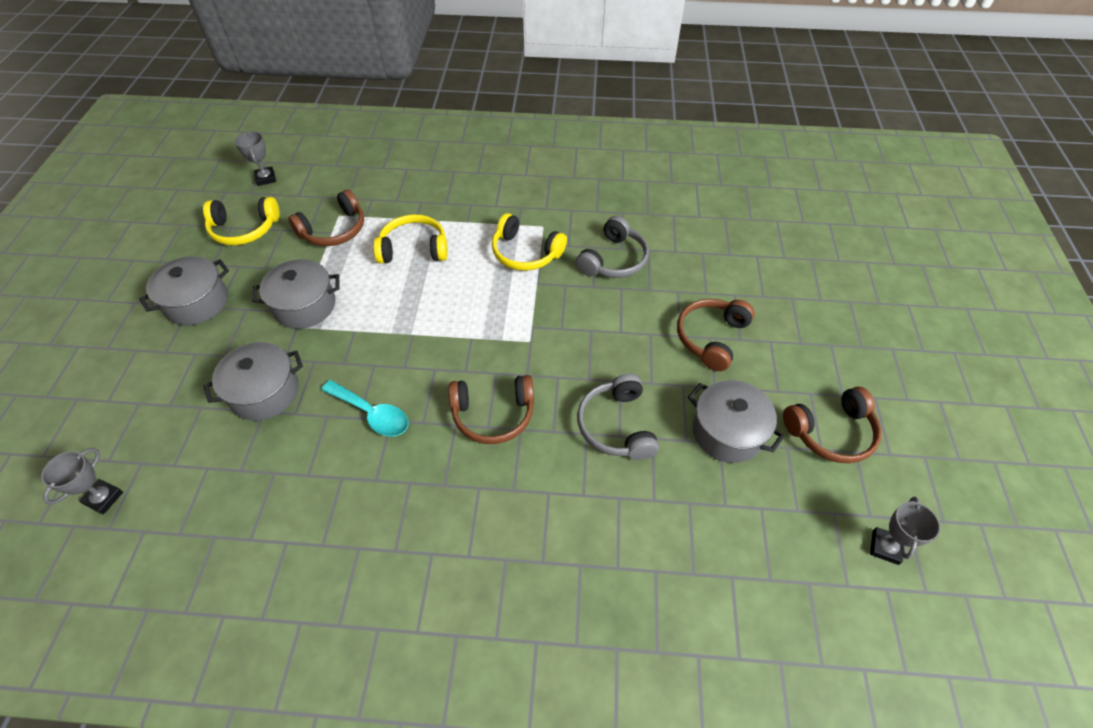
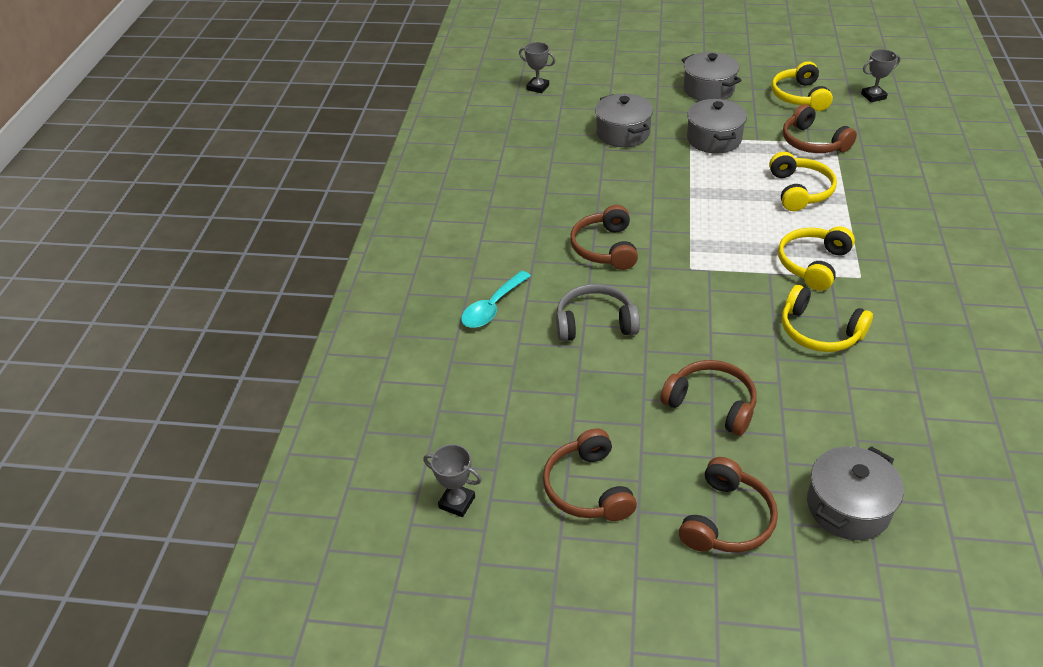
camera: 95 degrees right, 10 degrees down
(371, 414) = (604, 184): turquoise spoon -> turquoise spoon (492, 307)
(614, 260) = (819, 332): grey headphones -> yellow headphones
(727, 432) = (588, 401): grey pot -> grey pot (848, 507)
(831, 337) = (727, 520): none -> brown headphones

